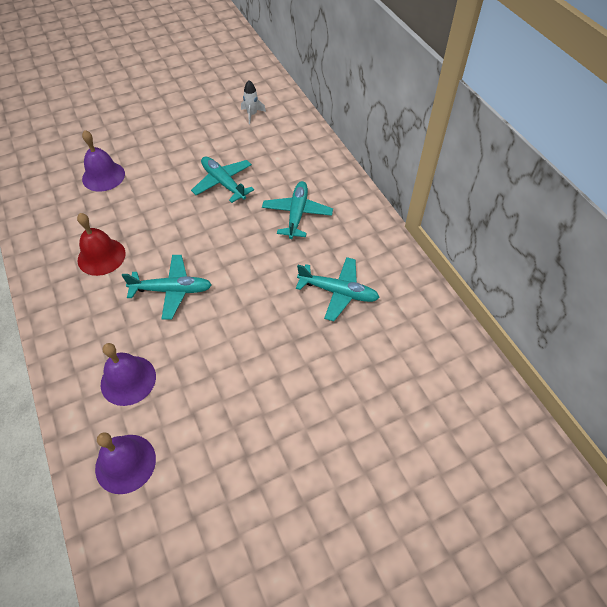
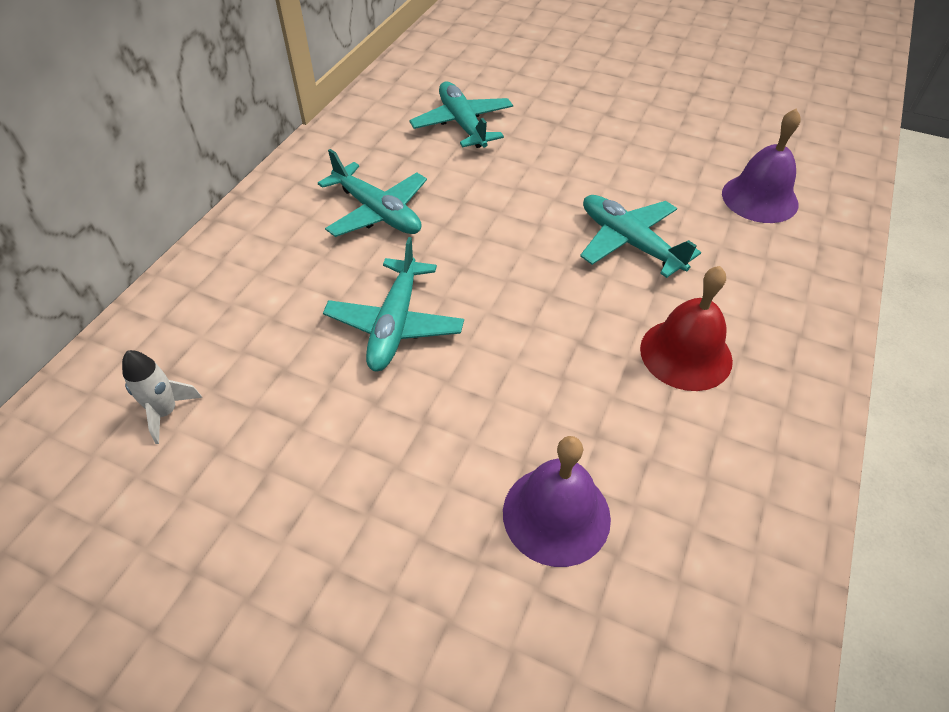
camera: 130 degrees left, 5 degrees down
(125, 463) = (809, 147): purple bell -> none
(297, 214) = (377, 212): turquoise plane -> turquoise plane turned 105 degrees counterclockwise

